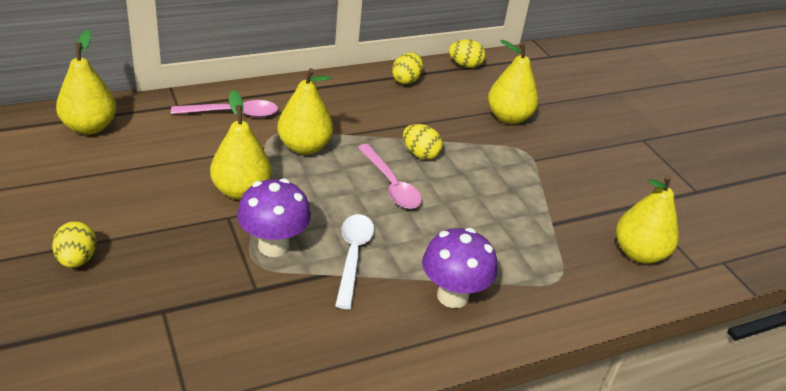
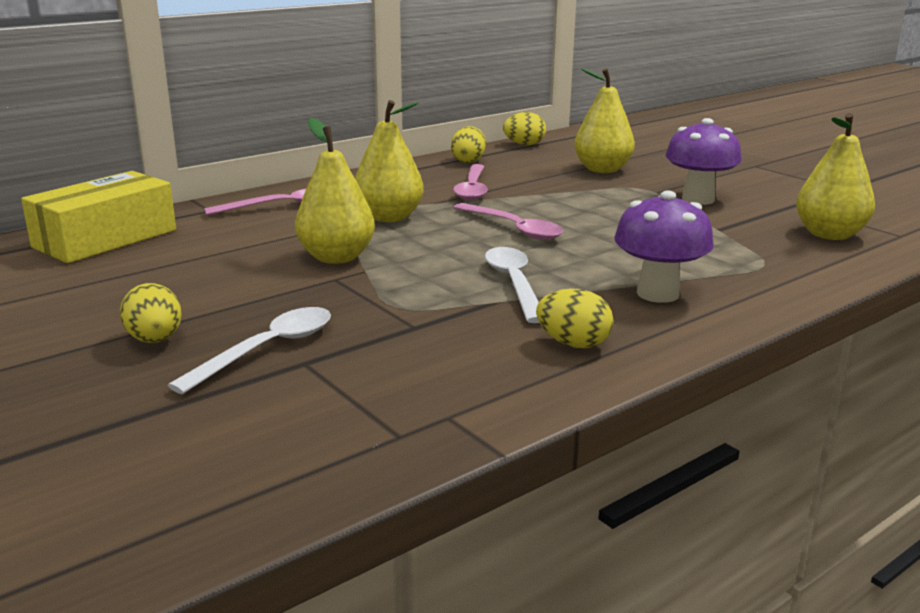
camera: 10 degrees left, 15 degrees down
(90, 127) = (105, 238): yellow pear -> yellow box
(145, 290) = (267, 349): none -> white spoon
(273, 246) = (410, 291): purple mushroom -> purple mushroom (698, 199)
(388, 122) = (472, 189): none -> pink spoon
(420, 154) = (528, 204): yellow egg -> yellow egg (573, 344)

